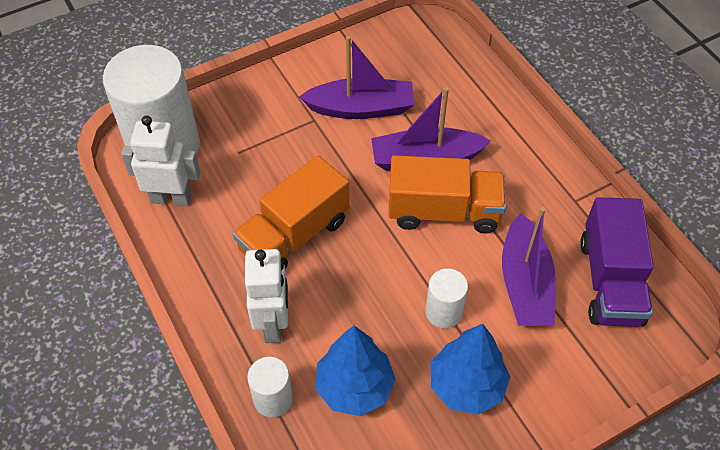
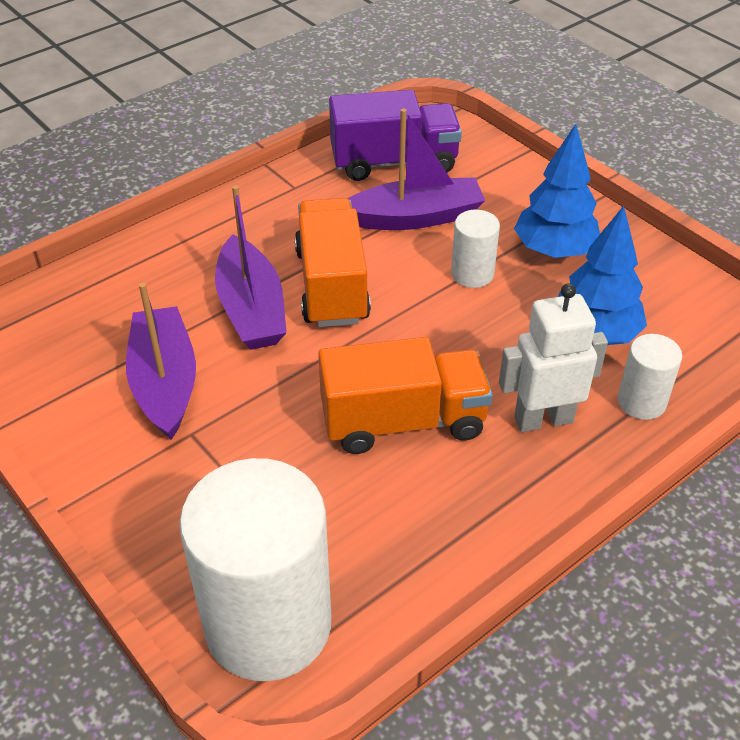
camera: 100 degrees left, 10 degrees down
(171, 198) = (372, 586): white robot -> none
(294, 235) = (403, 421): orange truck -> orange truck turned 45 degrees counterclockwise

